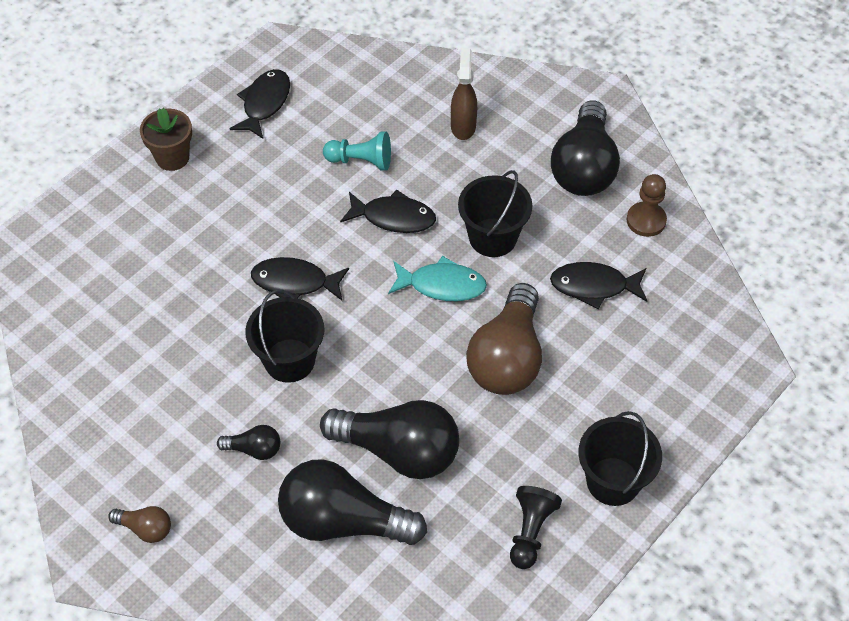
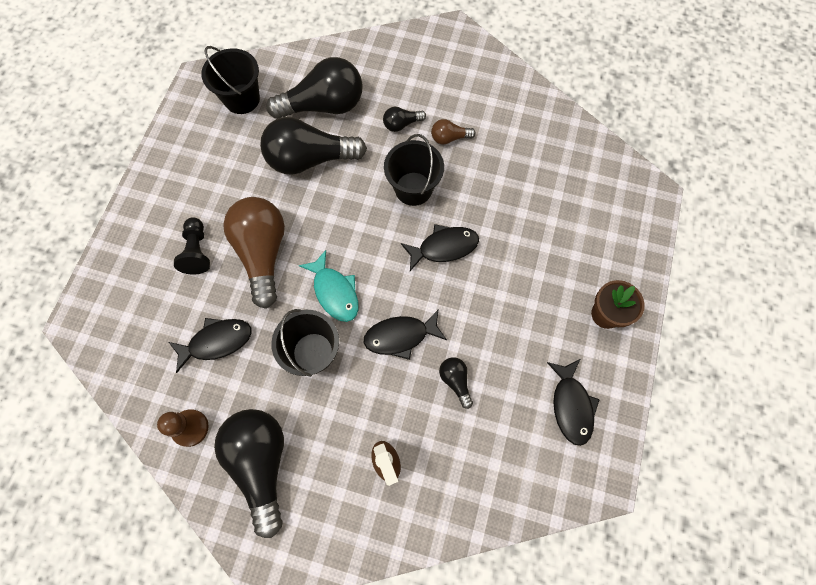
camera: 155 degrees right, 15 degrees up
(145, 528) = (436, 58): brown light bulb -> brown light bulb (449, 138)
(361, 161) = (455, 381): turquoise pawn -> black light bulb
(442, 285) = (335, 292): turquoise fish -> turquoise fish turned 105 degrees counterclockwise
(530, 532) = (206, 144): black pawn -> black pawn (197, 251)
(613, 481) = (161, 196): black bucket -> black bucket (242, 99)

